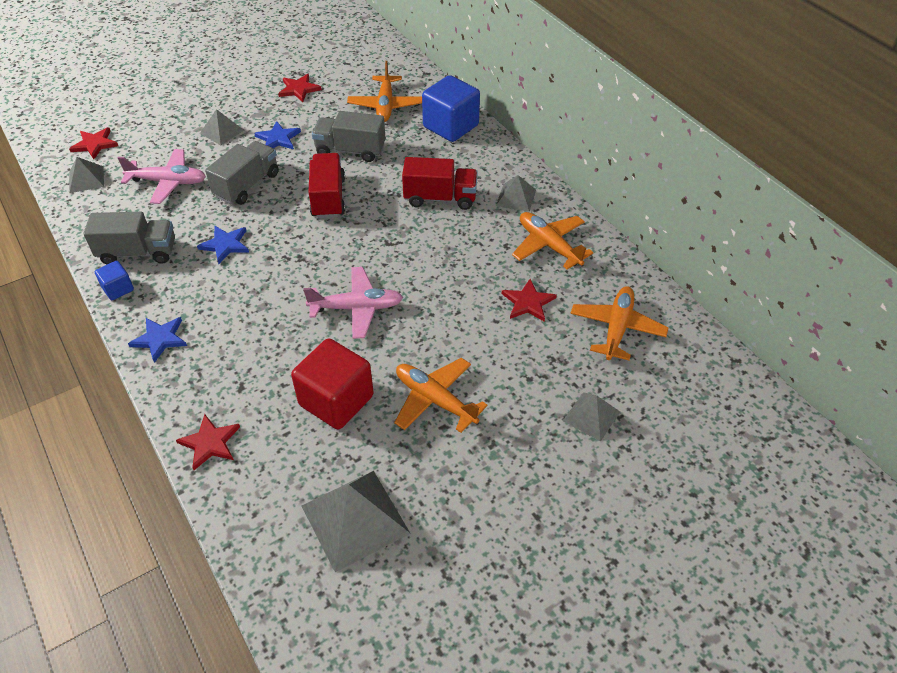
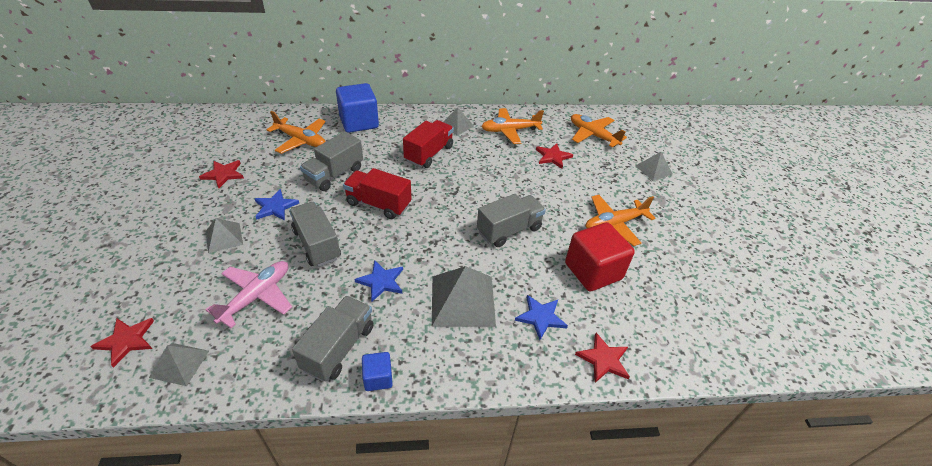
camera: 65 degrees left, 5 degrees down
(160, 339) = (467, 362): blue star -> blue star (540, 317)
(354, 519) = (701, 297): grey pyramid -> grey pyramid (462, 300)
(356, 308) = (509, 230): pink plane -> grey truck

